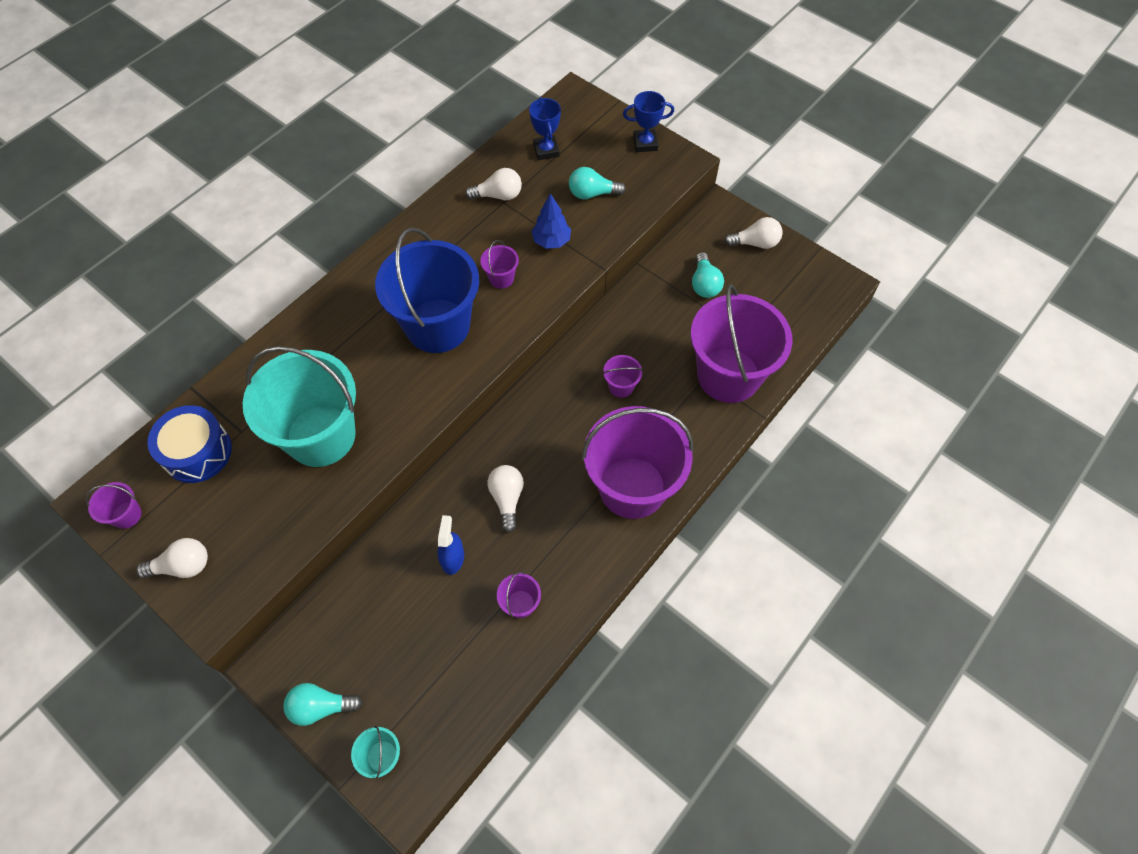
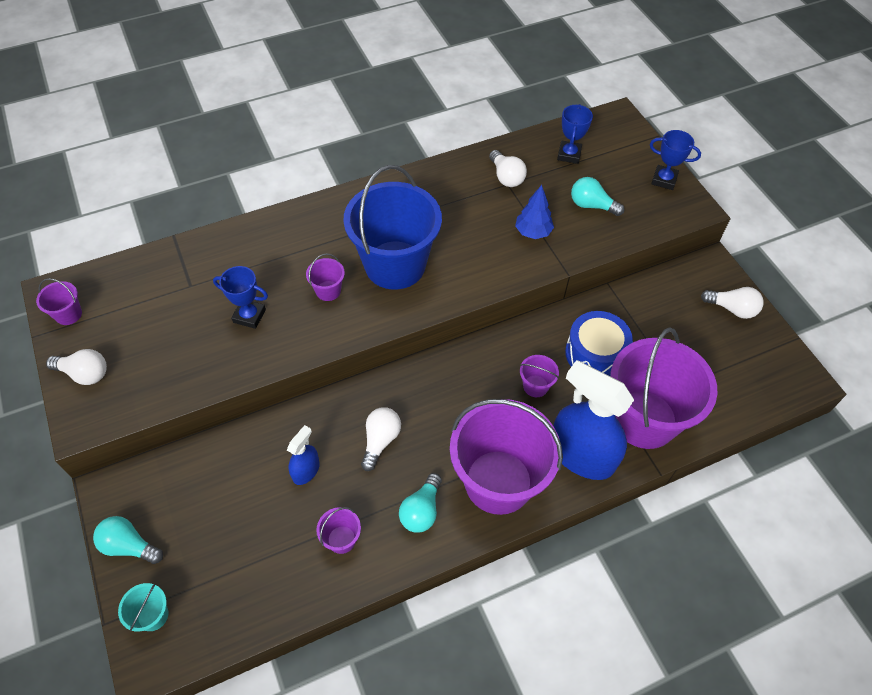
camera: 25 degrees right, 5 degrees down
(197, 452) = (148, 288): blue drum -> blue drum (595, 353)
(321, 436) = (249, 316): turquoise bucket -> blue trophy
(498, 195) = (506, 177): white light bulb -> white light bulb turned 45 degrees clockwise
(501, 278) = (471, 246): purple bucket -> purple bucket (328, 291)
(691, 431) = (581, 455): none -> blue spray bottle
(704, 284) = (662, 326): turquoise light bulb -> turquoise light bulb (421, 510)

